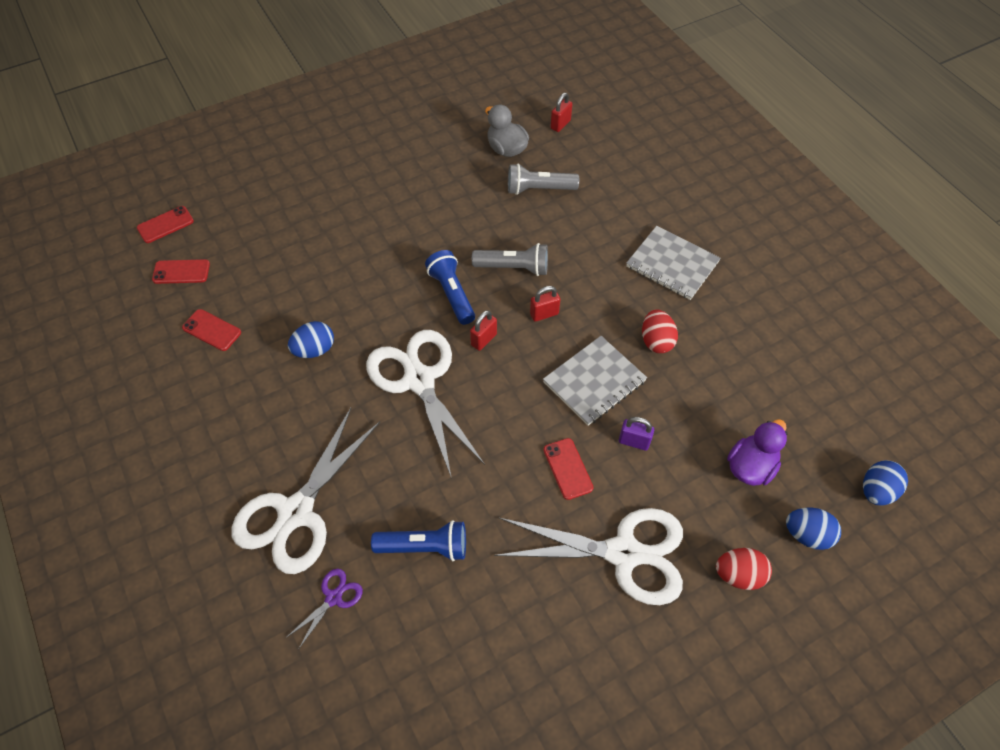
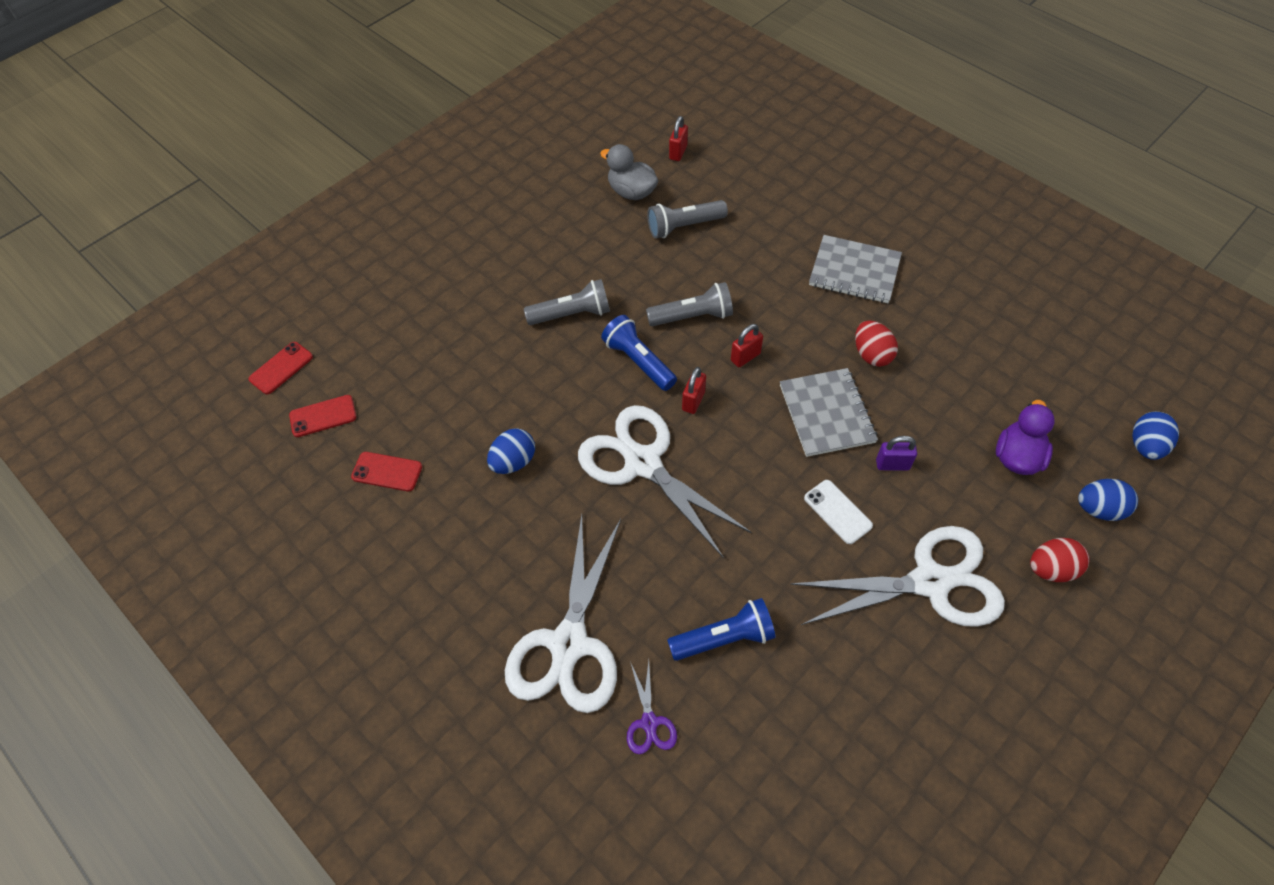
camera: 15 degrees left, 0 degrees up
(333, 598) = (649, 722): purple scissors -> purple scissors turned 150 degrees clockwise
(413, 240) = (572, 314): none -> grey flashlight
(568, 468) = (837, 512): red phone -> white phone
(594, 381) = (826, 414): grey notebook -> grey notebook turned 45 degrees counterclockwise

